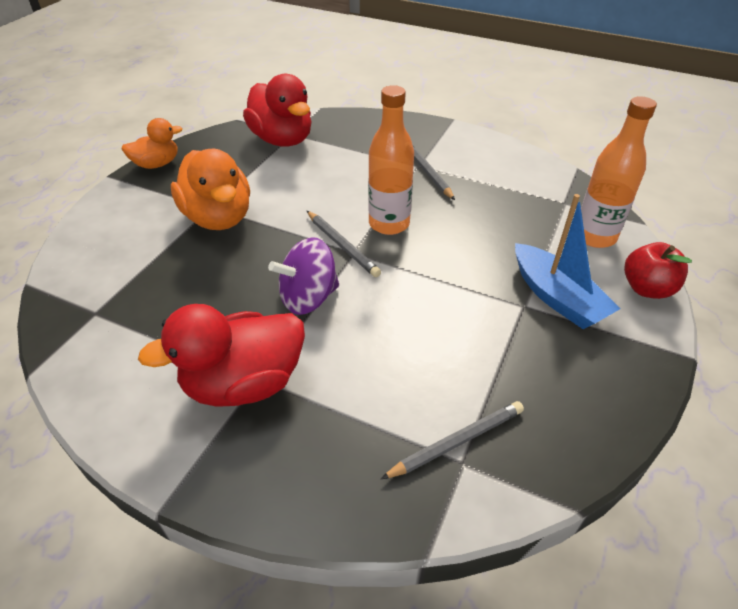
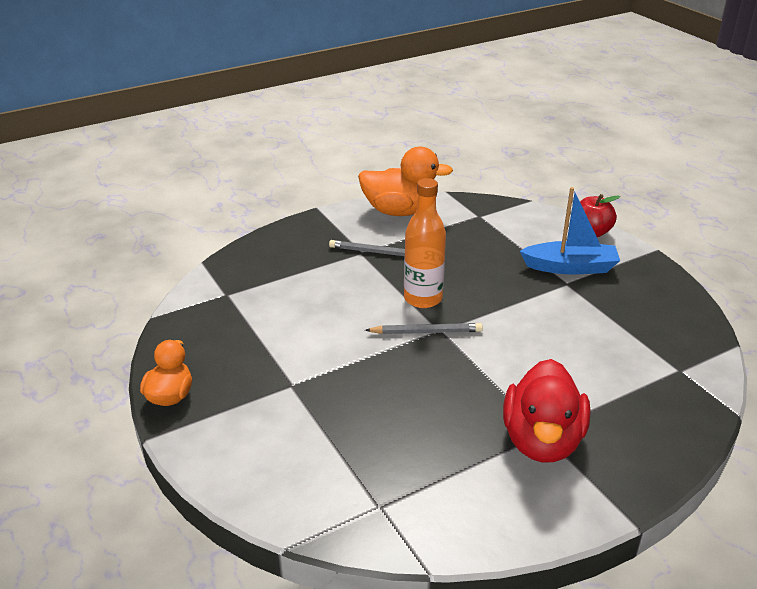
camera: 55 degrees left, 10 degrees down
(218, 217) = (314, 385): orange duck -> orange duck (400, 211)
(282, 140) = (230, 303): red duck -> none
(308, 298) = (474, 373): purple spinning top -> none
(457, 442) = (663, 364): grey pencil -> none
(594, 236) = (526, 224): orange bottle -> none

